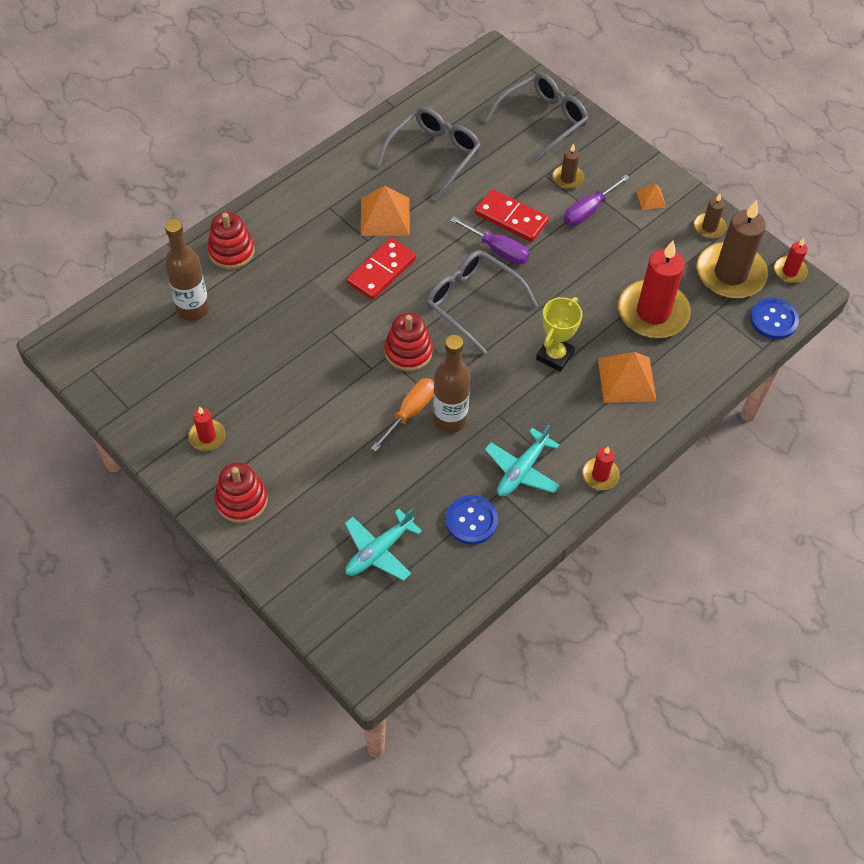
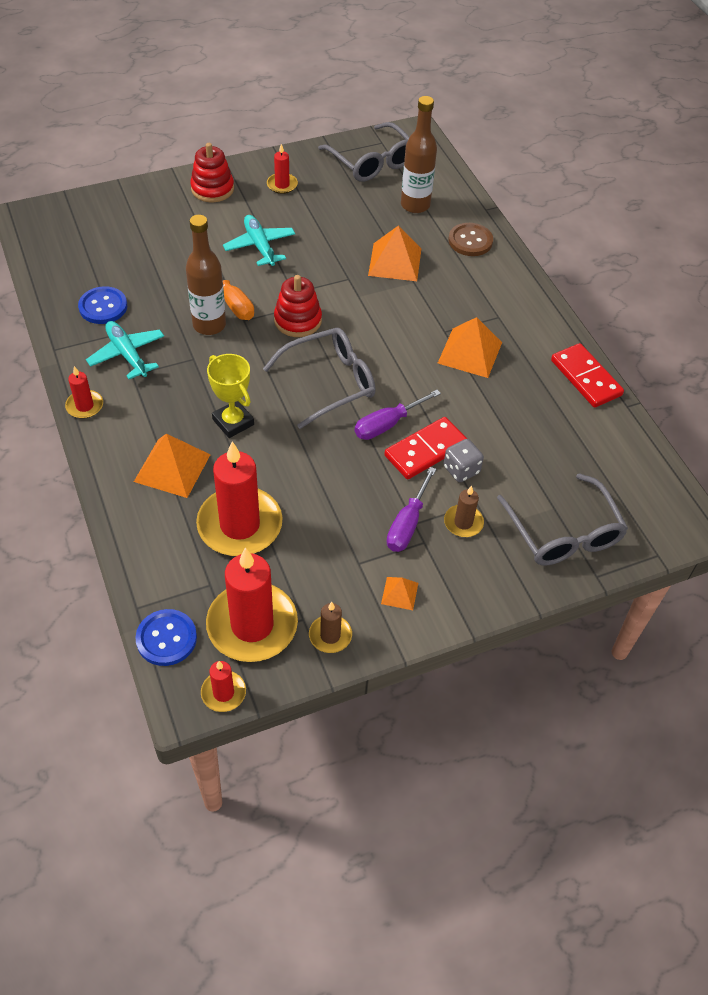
camera: 110 degrees right, 5 degrees down
(231, 251) = (470, 241): red stacking toy -> brown button
(289, 301) = (394, 262): none -> orange pyramid
(378, 551) = (116, 247): turquoise plane -> turquoise plane (260, 246)
(381, 271) = (401, 330): red domino -> red domino (585, 378)
(434, 155) = (541, 416): grey glasses -> grey glasses (372, 162)
(518, 191) = (461, 470): none -> grey dice
(588, 210) = (407, 524): purple screwdriver -> purple screwdriver turned 135 degrees counterclockwise
(730, 274) = (252, 625): brown candle -> red candle

